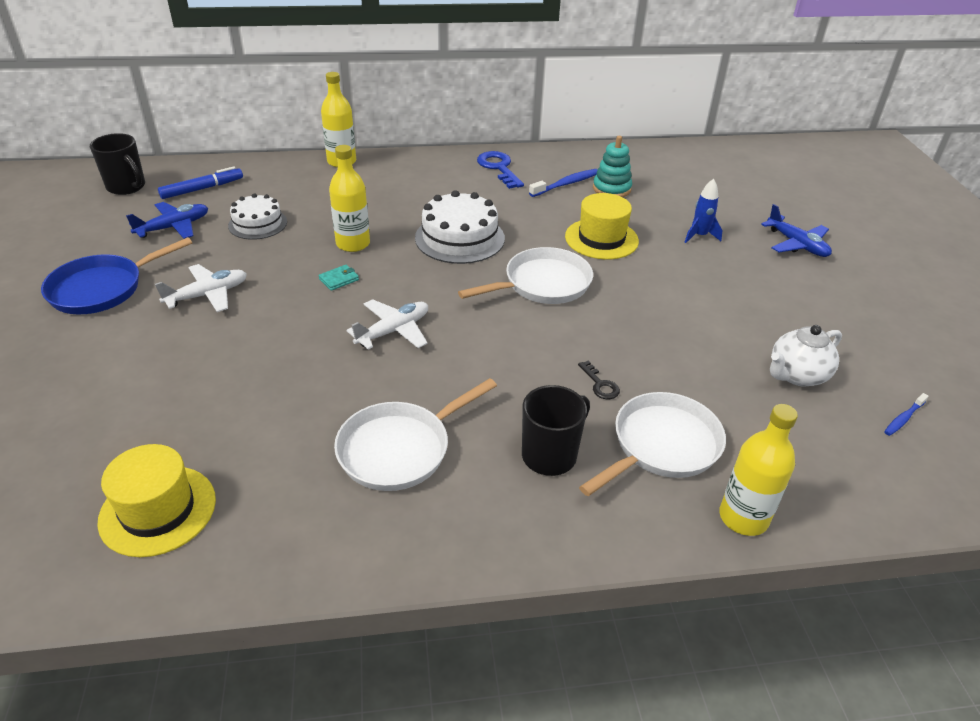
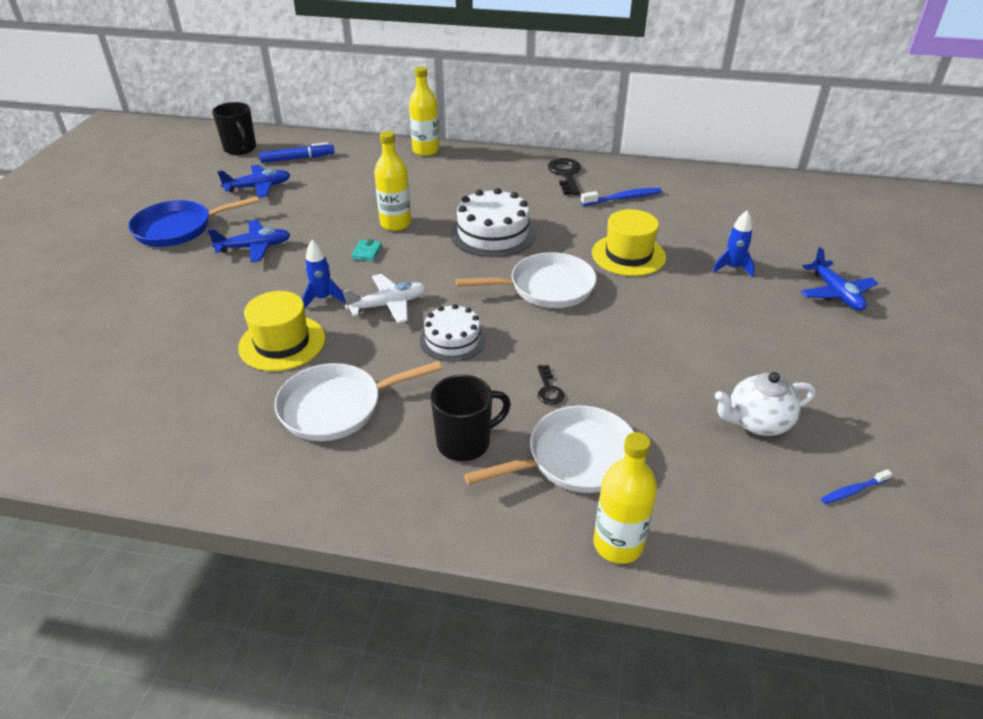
camera: 20 degrees right, 0 degrees up
(158, 510) = (125, 412): yellow hat -> yellow hat (282, 343)
(207, 295) = (254, 247): white plane -> blue plane
(257, 224) = (326, 194): white cake -> white cake (452, 339)
(319, 337) = (323, 298): none -> blue rocket
(339, 279) = (367, 252): turquoise wallet -> turquoise wallet turned 60 degrees counterclockwise
(499, 168) = (565, 175): blue key -> black key
(611, 189) = (666, 209): turquoise stacking toy -> none

